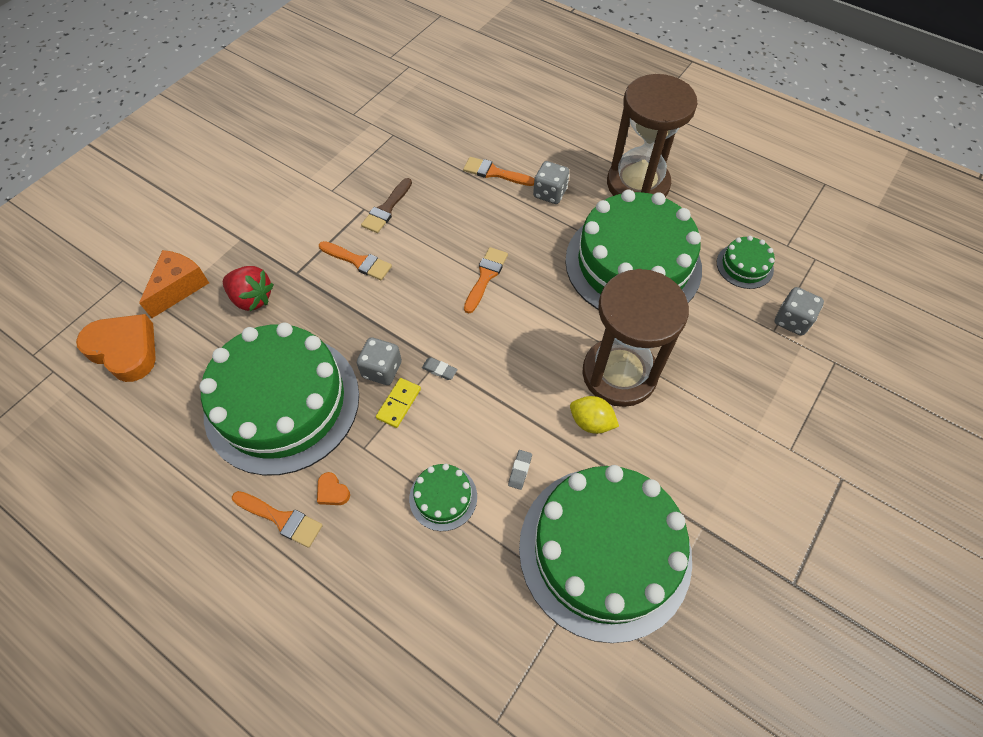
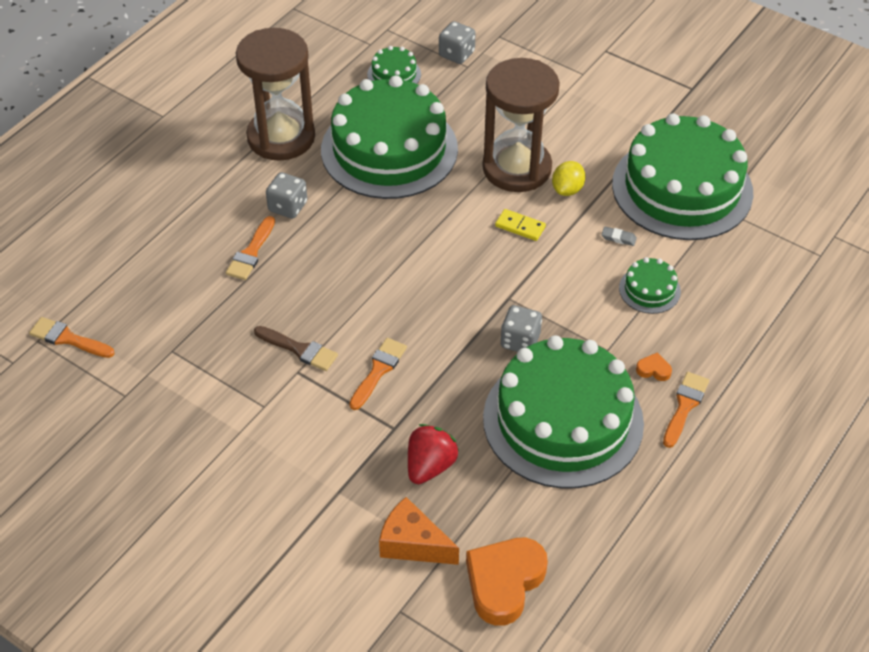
camera: 90 degrees left, 10 degrees down
(332, 491) = (653, 370): orange heart -> orange heart turned 120 degrees counterclockwise
(399, 404) = (558, 325): yellow domino -> yellow domino (520, 226)
(439, 370) = (518, 295): grey eraser -> none
(485, 277) = (403, 261): orange brush -> orange brush (68, 339)

